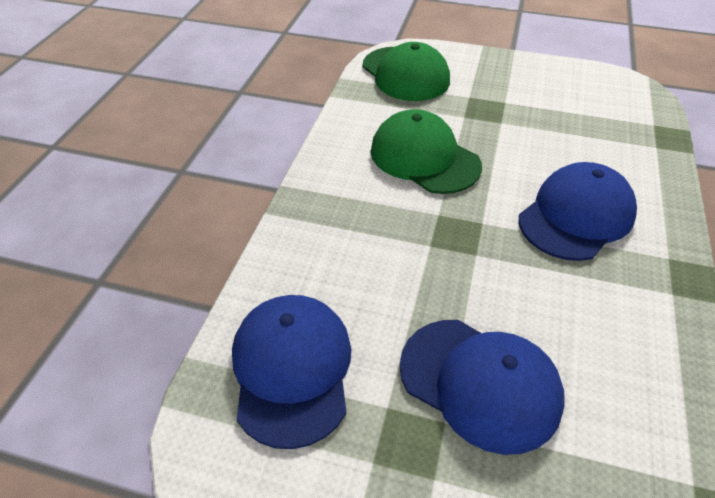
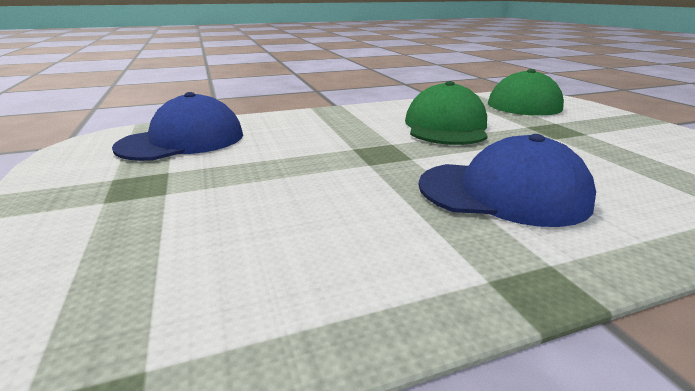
camera: 55 degrees right, 20 degrees down
(480, 383) = (218, 196): blue cap -> none

